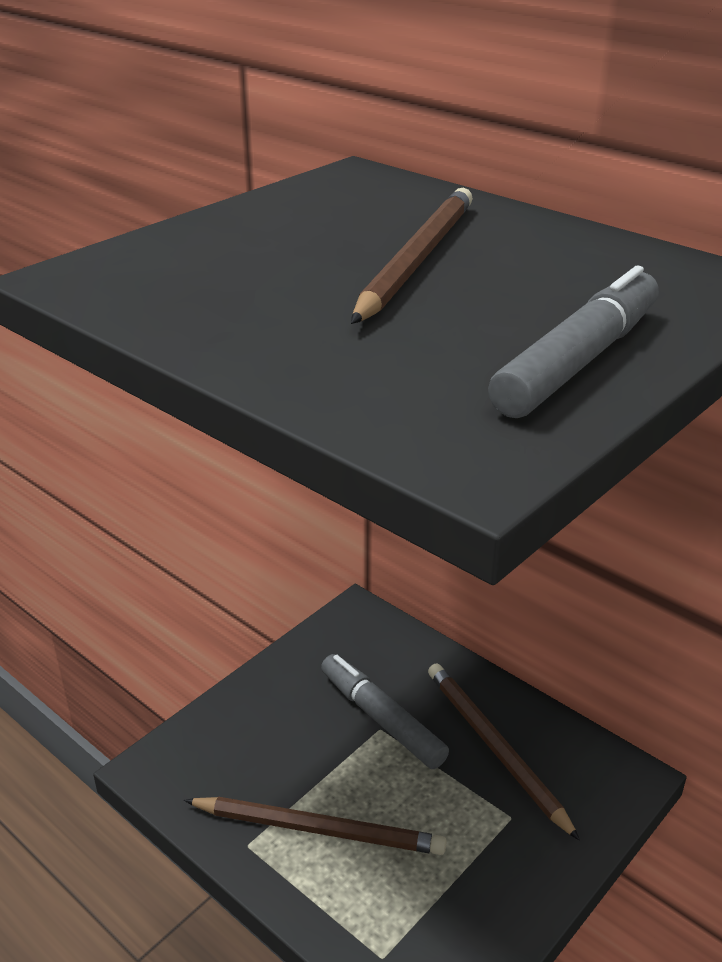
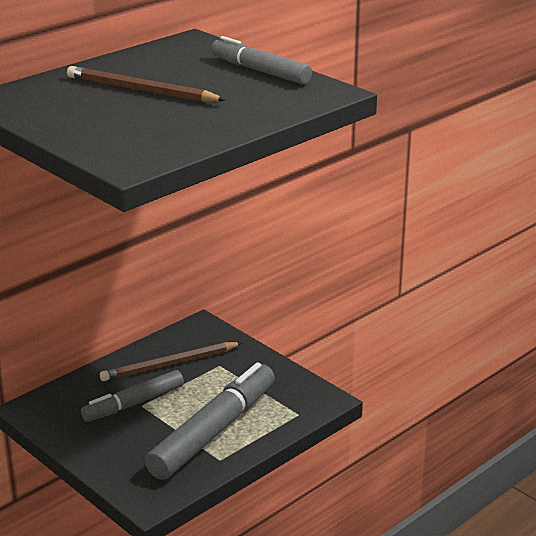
camera: 85 degrees left, 5 degrees down
(318, 829) = (214, 432): brown pencil -> grey marker

